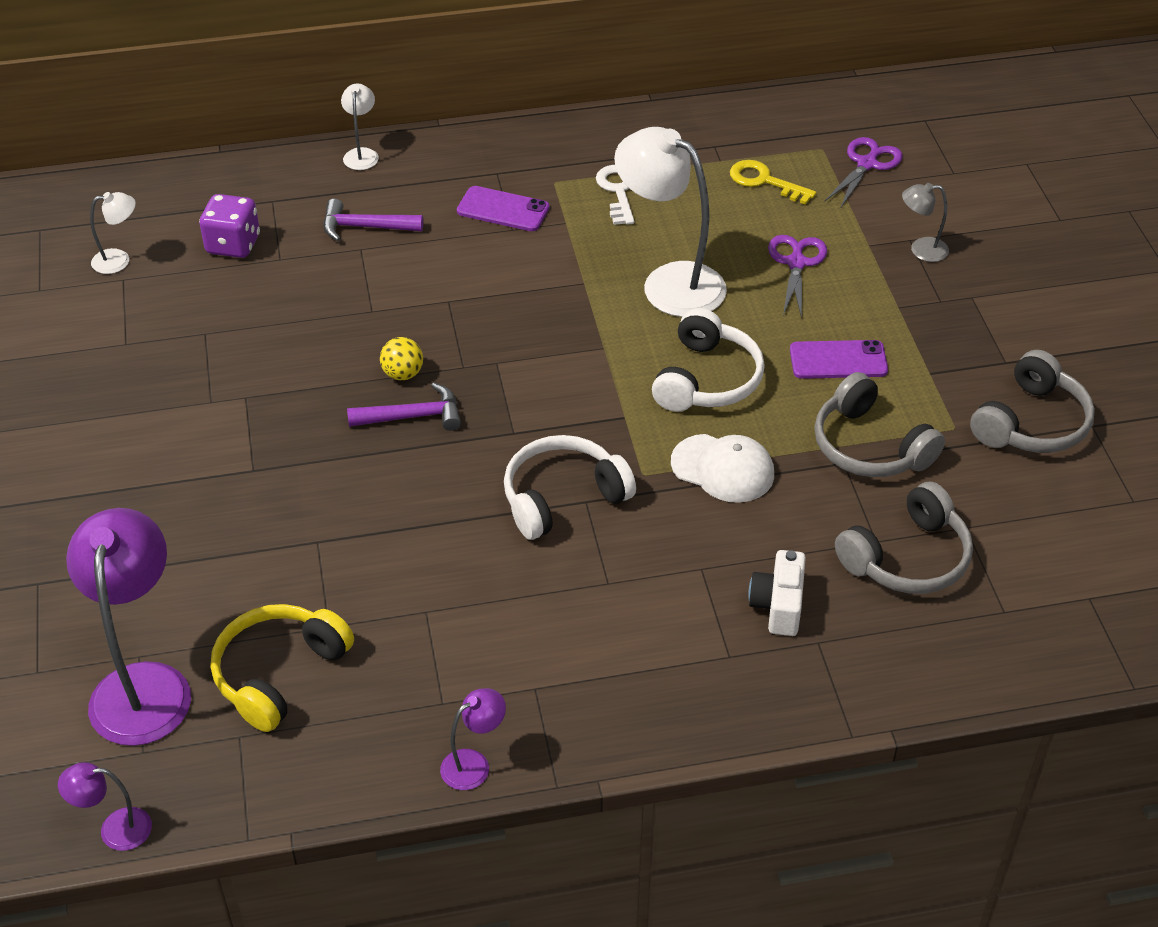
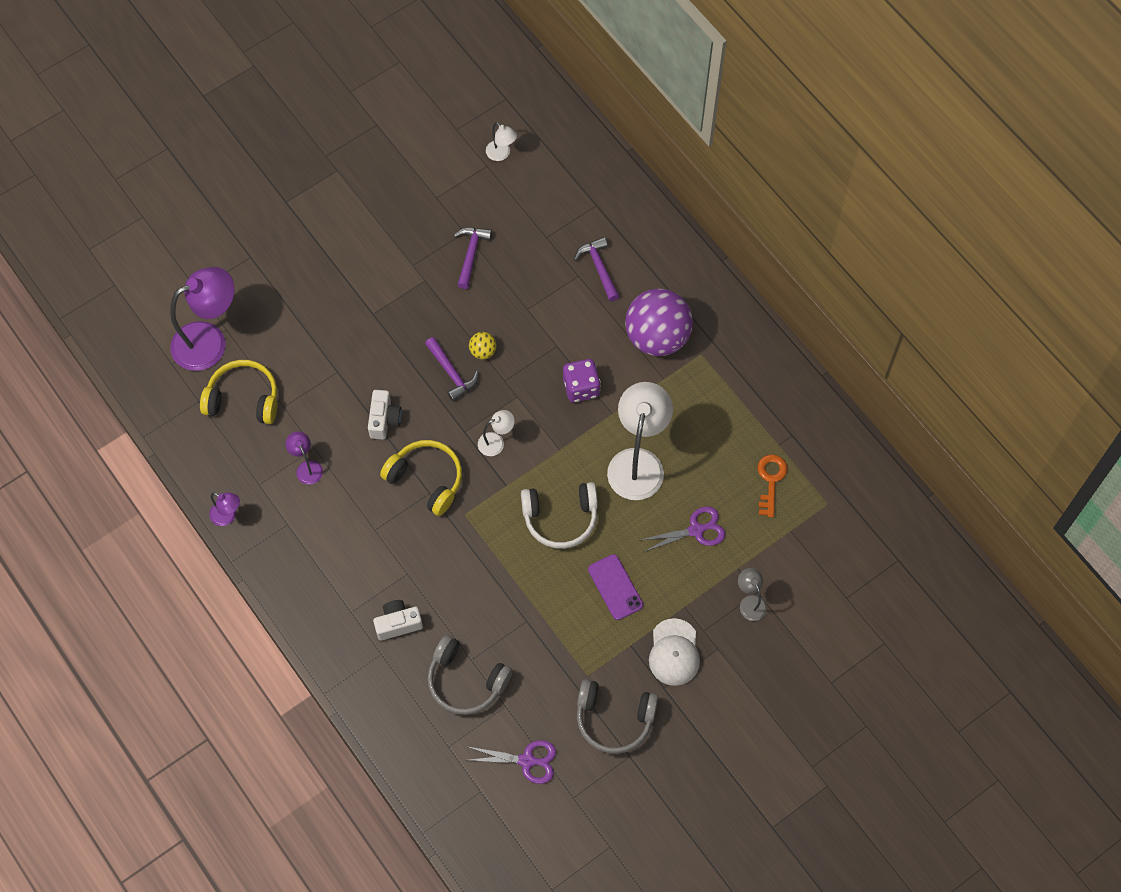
camera: 65 degrees right, 20 degrees up
(114, 829) = (124, 376): purple lamp -> purple lamp (307, 467)
(233, 245) = (545, 206): purple dice -> purple dice (581, 387)
(244, 337) = (471, 254): none -> purple hammer
(361, 154) = (667, 231): white lamp -> white lamp (496, 442)
(435, 513) = (384, 420): none -> white camera
(503, 209) = (657, 337): purple phone -> purple ball
(562, 497) = (426, 479): white headphones -> yellow headphones
(618, 191) = (711, 396): white key -> none
(723, 468) = (489, 555): white cap -> white cap (674, 652)
(764, 181) = (770, 480): yellow key -> orange key
(867, 164) = (825, 538): purple scissors -> purple scissors (526, 761)
(869, 446) = (547, 630): grey headphones -> none

